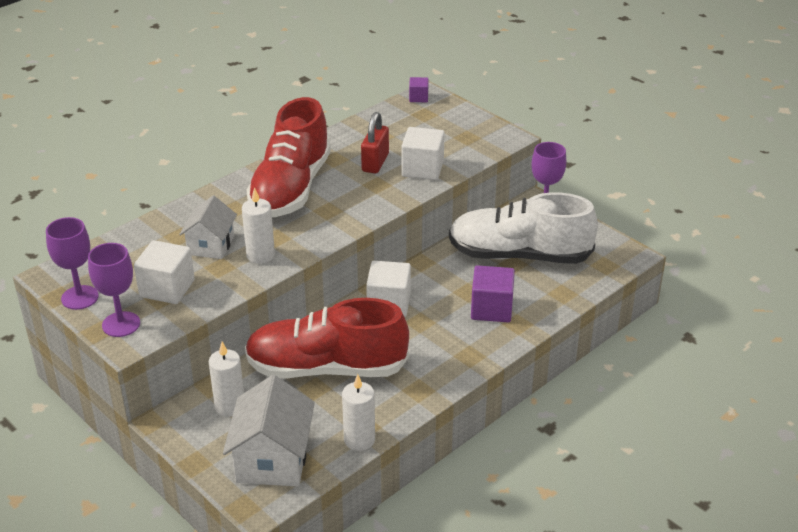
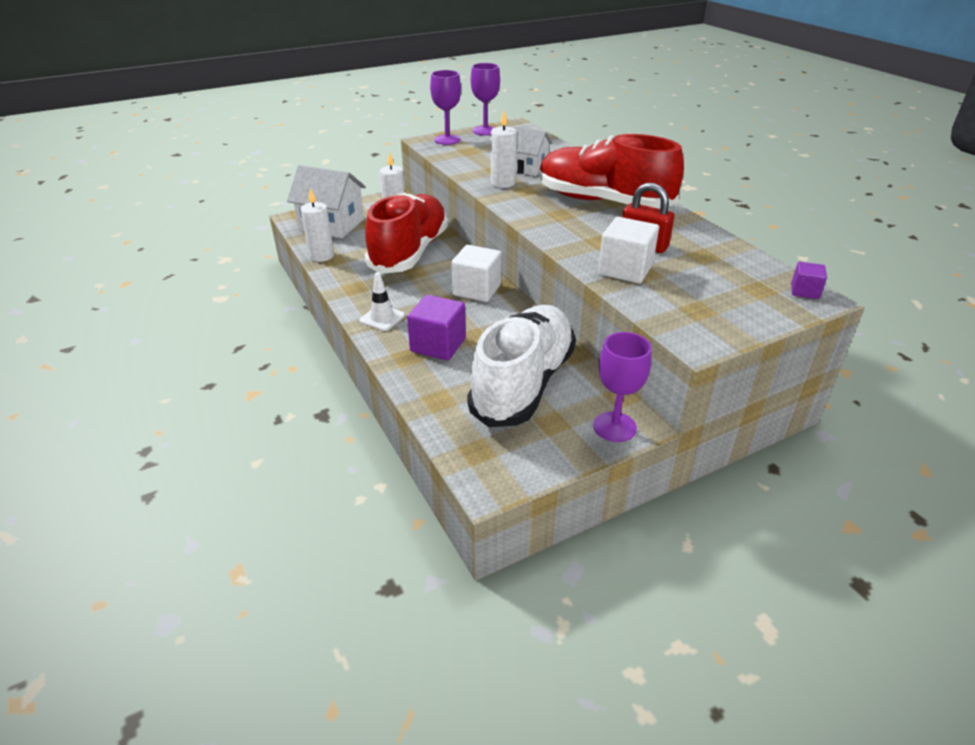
camera: 105 degrees right, 0 degrees up
(167, 288) = (479, 153): white cube -> none
(466, 354) = (382, 318): none -> white traffic cone

